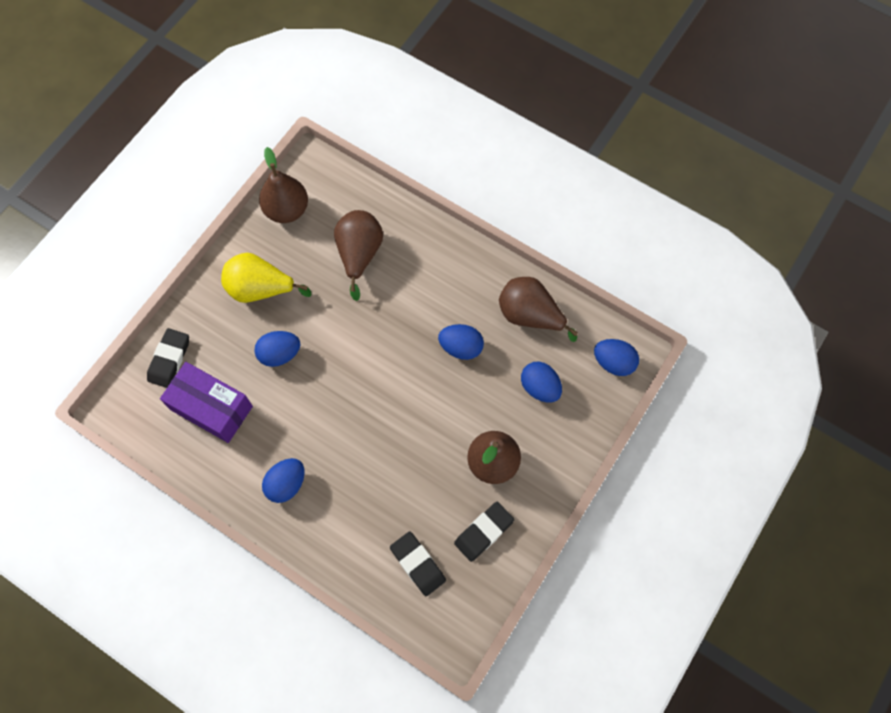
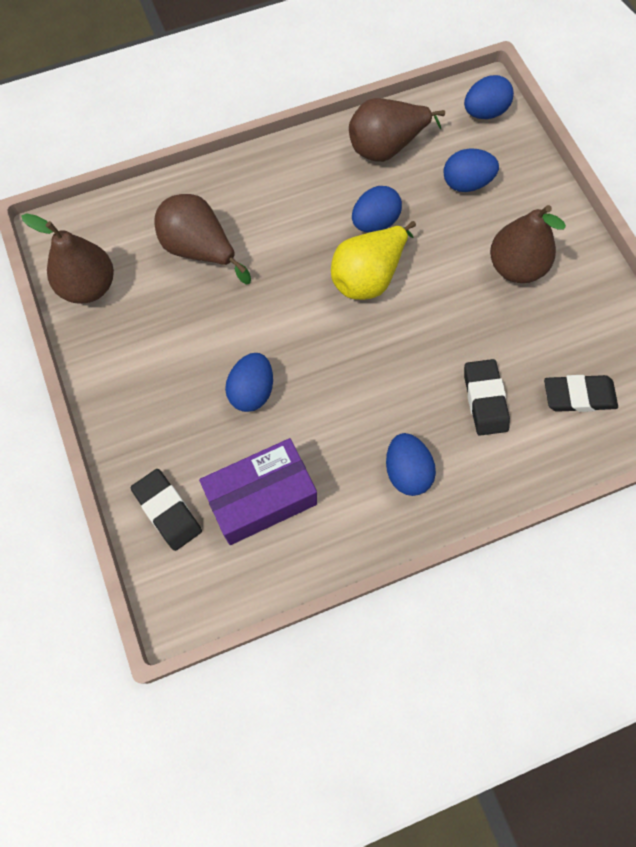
camera: 55 degrees left, 0 degrees up
(261, 289) = (160, 366): yellow pear -> yellow pear (368, 276)
(483, 532) = (582, 317): black eraser -> black eraser (485, 399)

